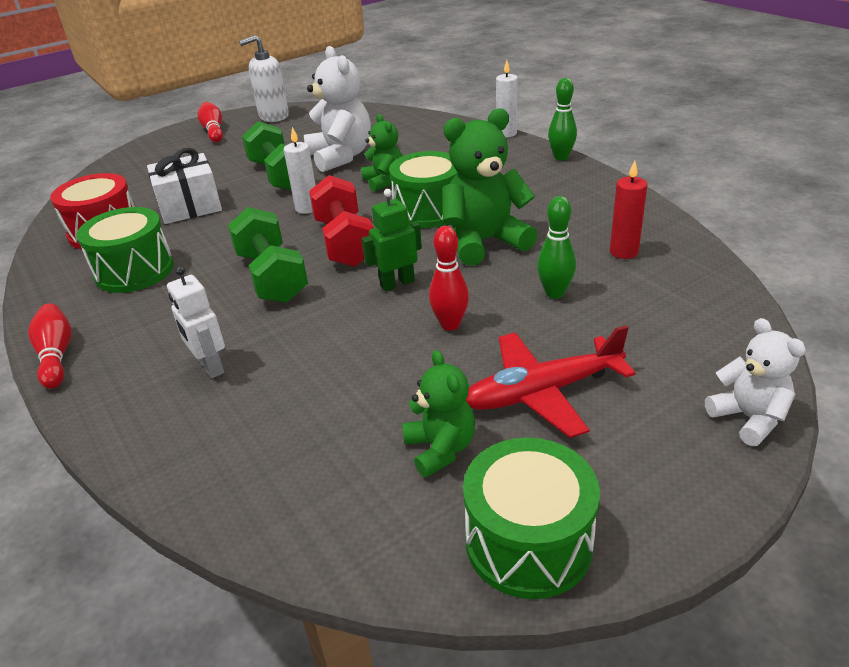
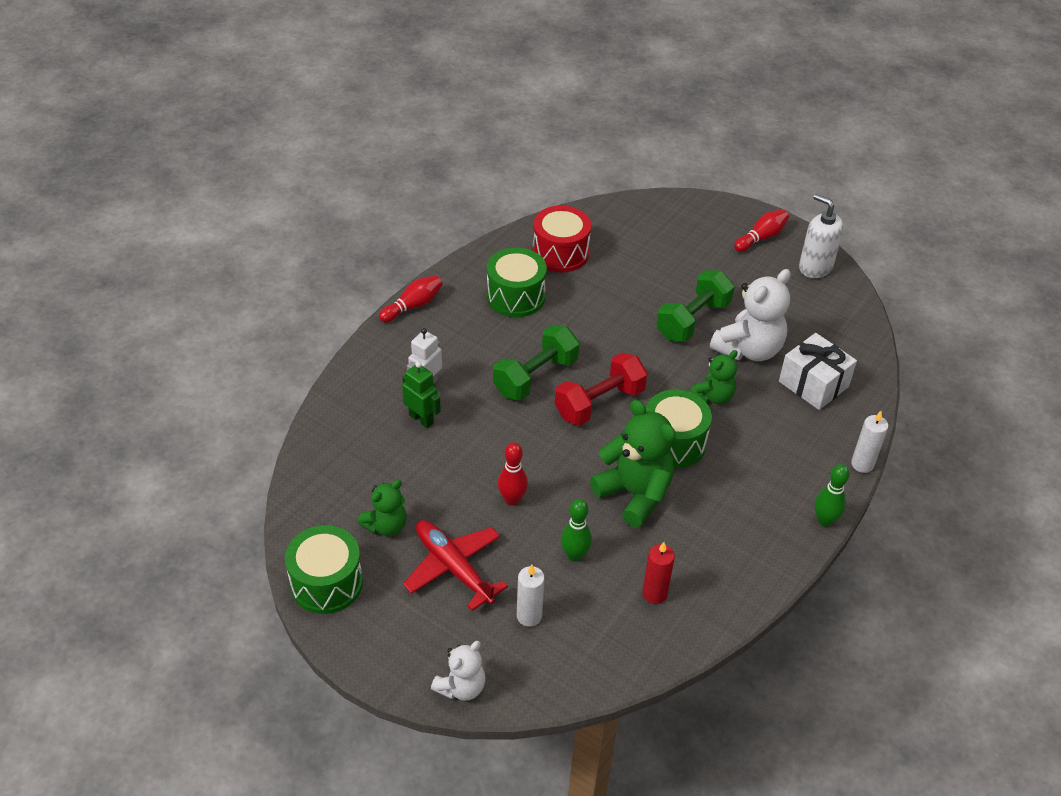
camera: 65 degrees right, 10 degrees up
(190, 206) = (616, 285): white gift -> white gift (813, 384)
(307, 208) = (644, 360): white candle -> white candle (529, 616)
(397, 283) = (553, 454): green robot -> green robot (421, 419)

